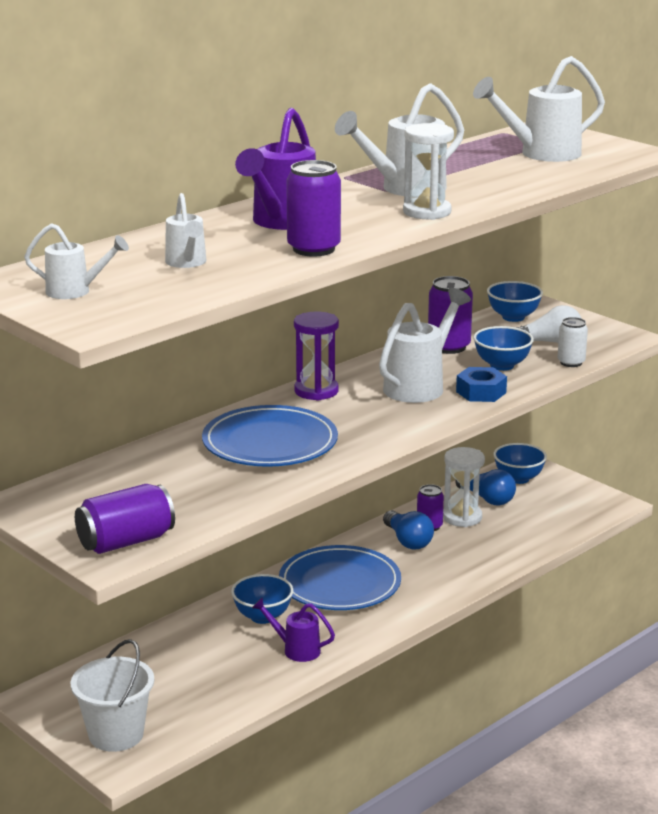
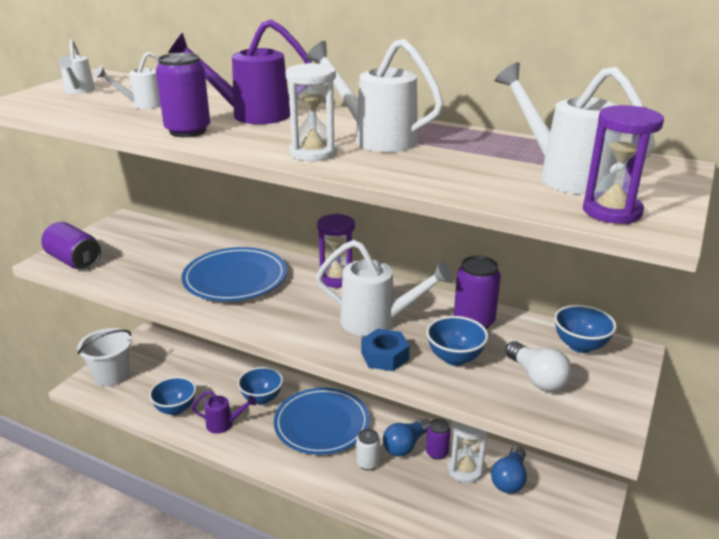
camera: 70 degrees right, 5 degrees up
(295, 649) = (224, 424): purple watering can -> purple watering can turned 90 degrees clockwise
(518, 478) = (564, 493): blue bowl -> blue bowl (175, 409)
(571, 362) = (497, 401): white can -> white can (368, 463)
(614, 156) = (612, 211): none -> purple hourglass

